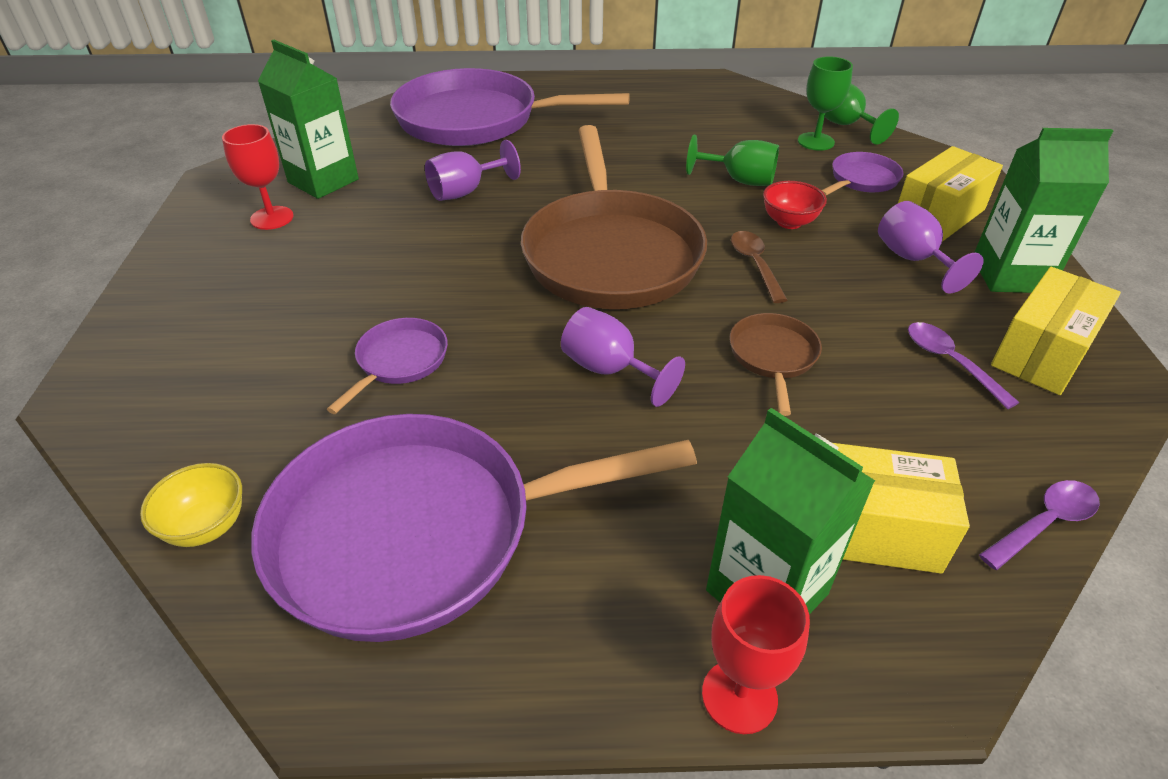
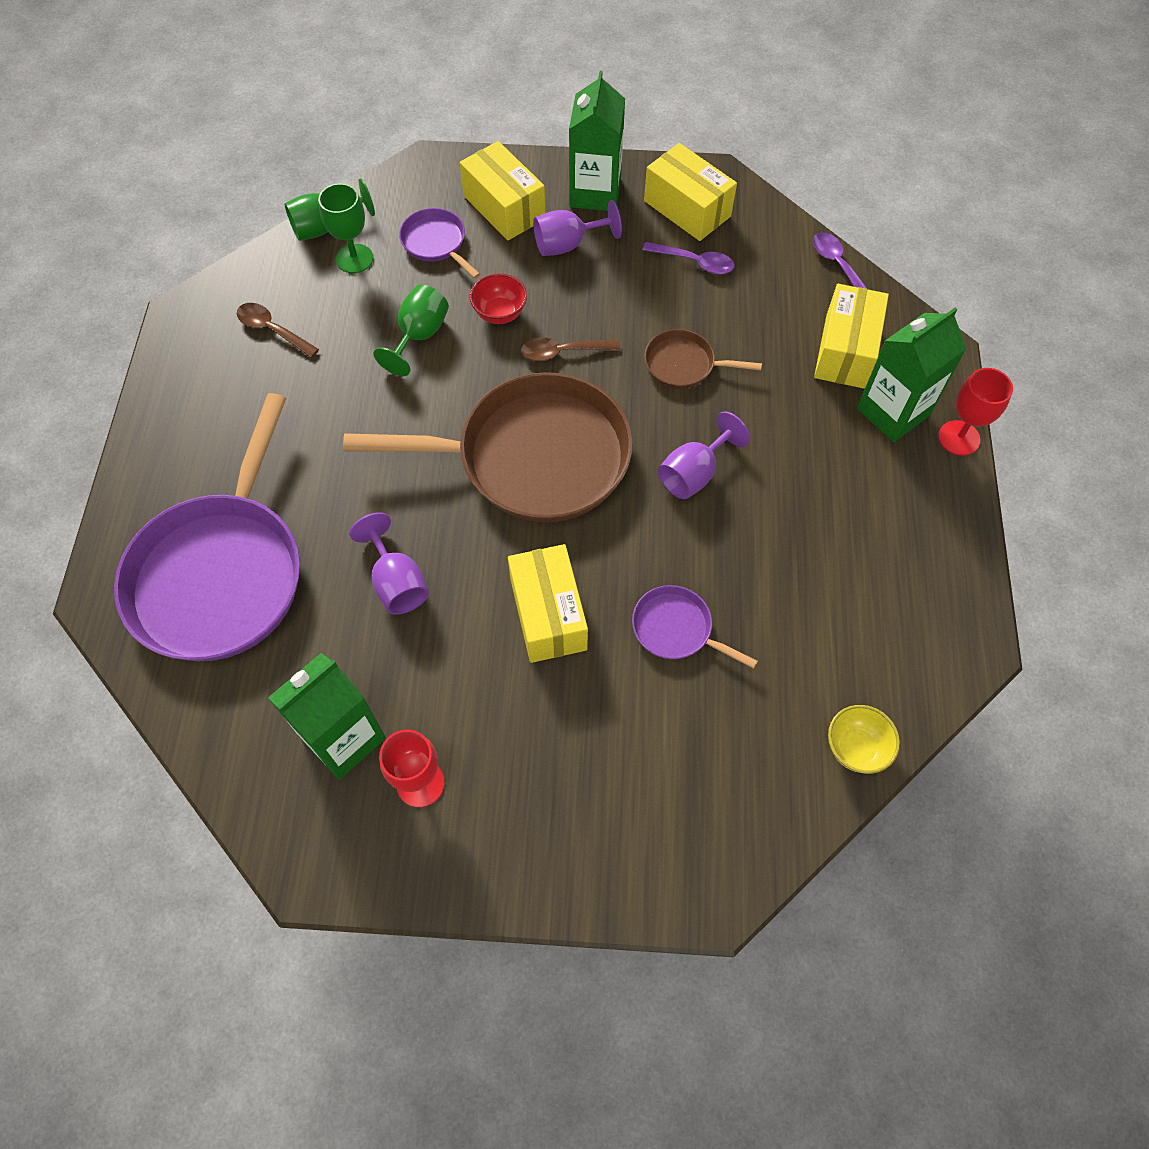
camera: 85 degrees left, 20 degrees up
(419, 532) = (855, 603): purple pan -> none
(426, 273) = (548, 614): none -> yellow box
(716, 114) = (272, 330): none -> brown spoon
(950, 362) = (694, 262): purple spoon -> purple spoon turned 135 degrees counterclockwise

